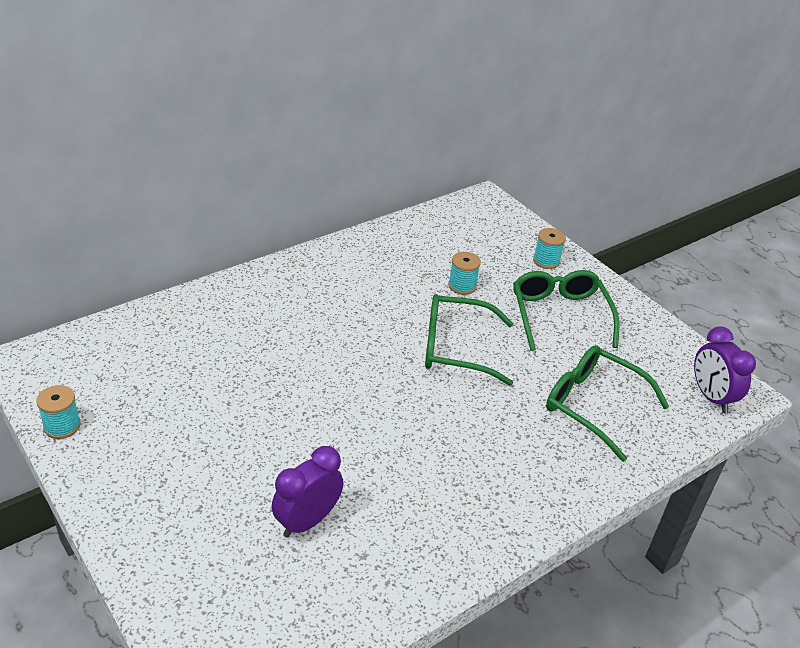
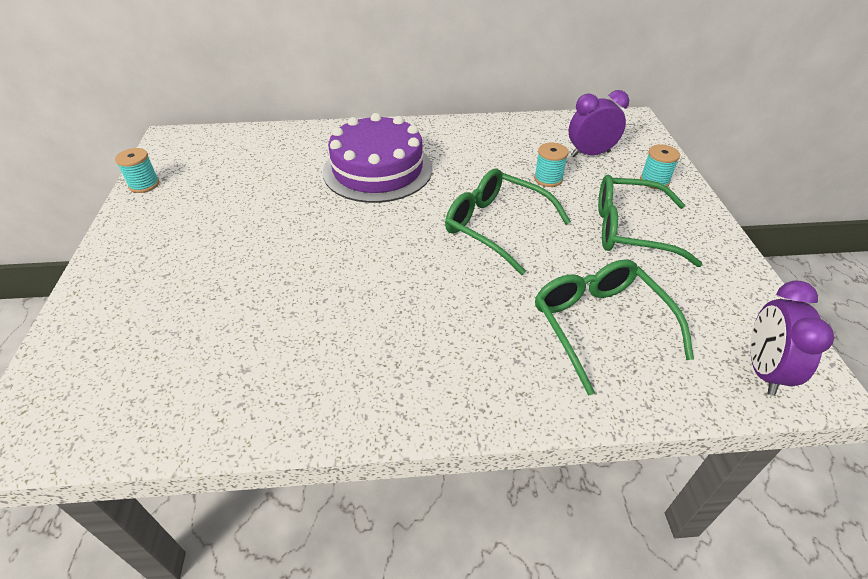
camera: 35 degrees right, 5 degrees up
(301, 325) = (378, 170): none -> purple cake
(307, 521) = (230, 319): purple clock -> purple clock (590, 154)
(559, 315) = (630, 230): green glasses -> green glasses turned 105 degrees counterclockwise

